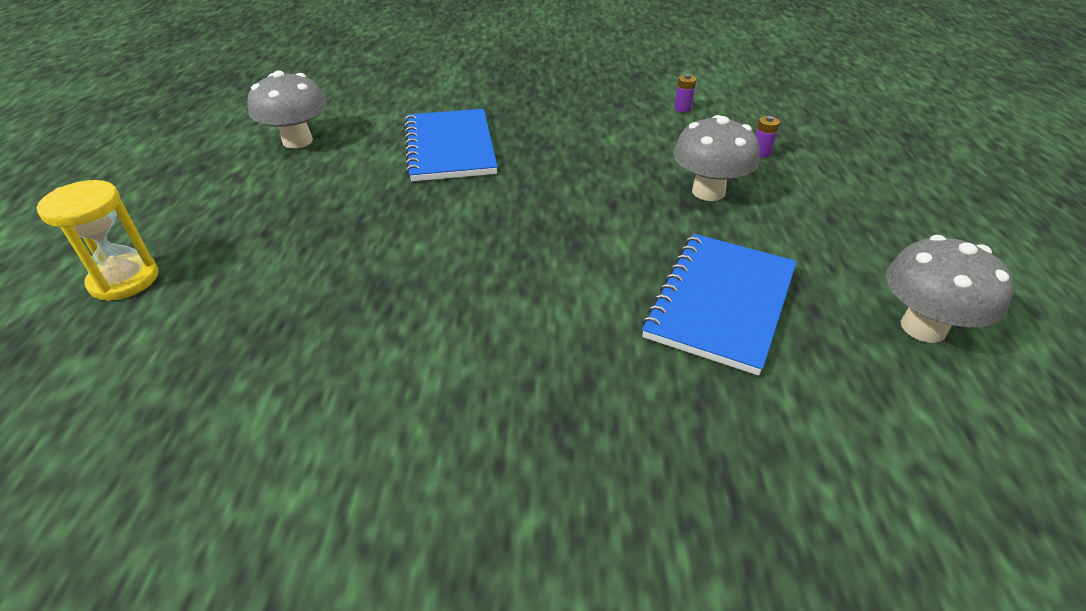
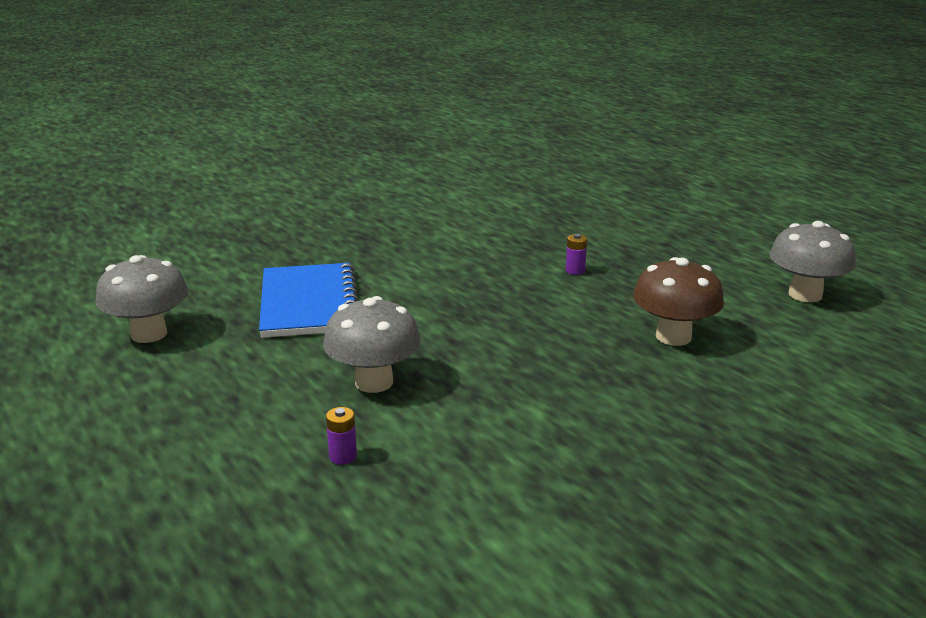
camera: 145 degrees right, 15 degrees down
(124, 280) = (680, 207): yellow hourglass -> none
(450, 147) = (673, 337): blue notebook -> brown mushroom
(682, 108) = (502, 499): purple battery -> purple battery (575, 271)

